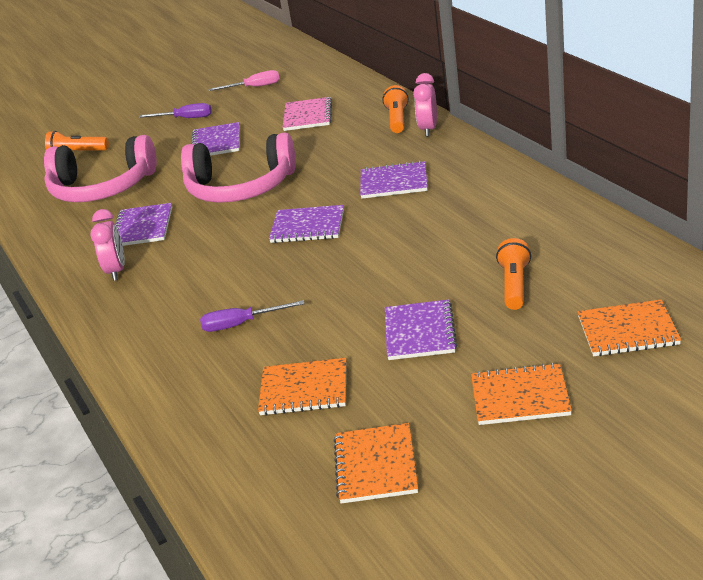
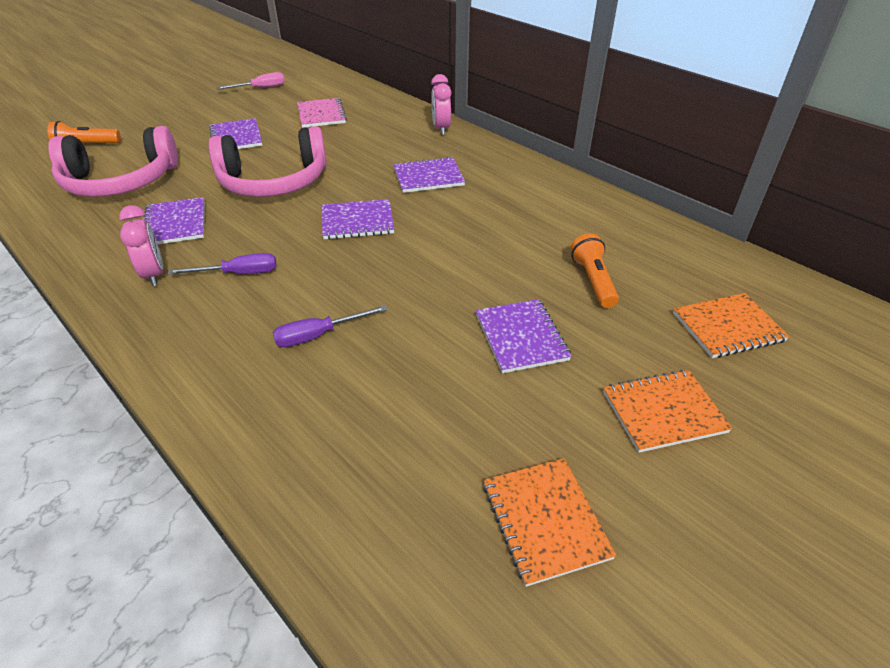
camera: 20 degrees left, 10 degrees up
(185, 118) = (198, 114): purple screwdriver -> purple screwdriver (238, 273)
(304, 389) = (419, 417): orange notebook -> none
(397, 119) = (408, 119): orange flashlight -> none

